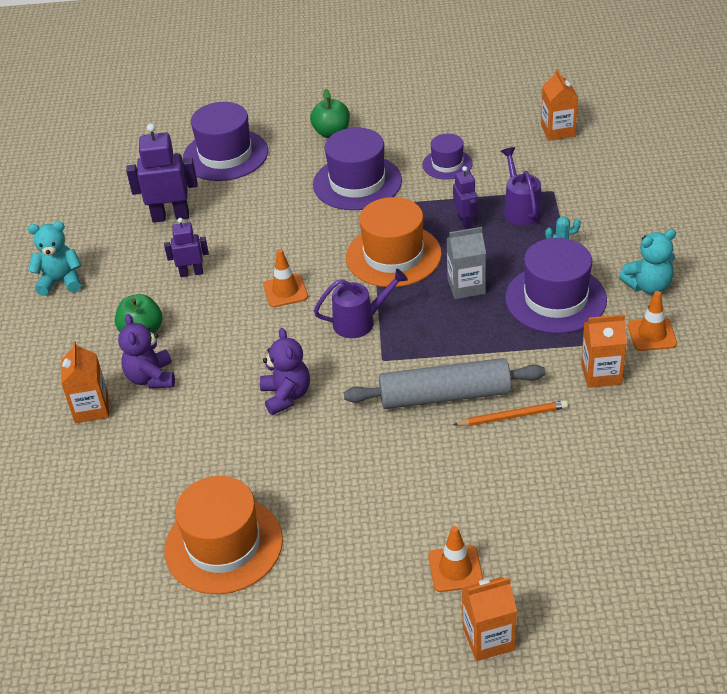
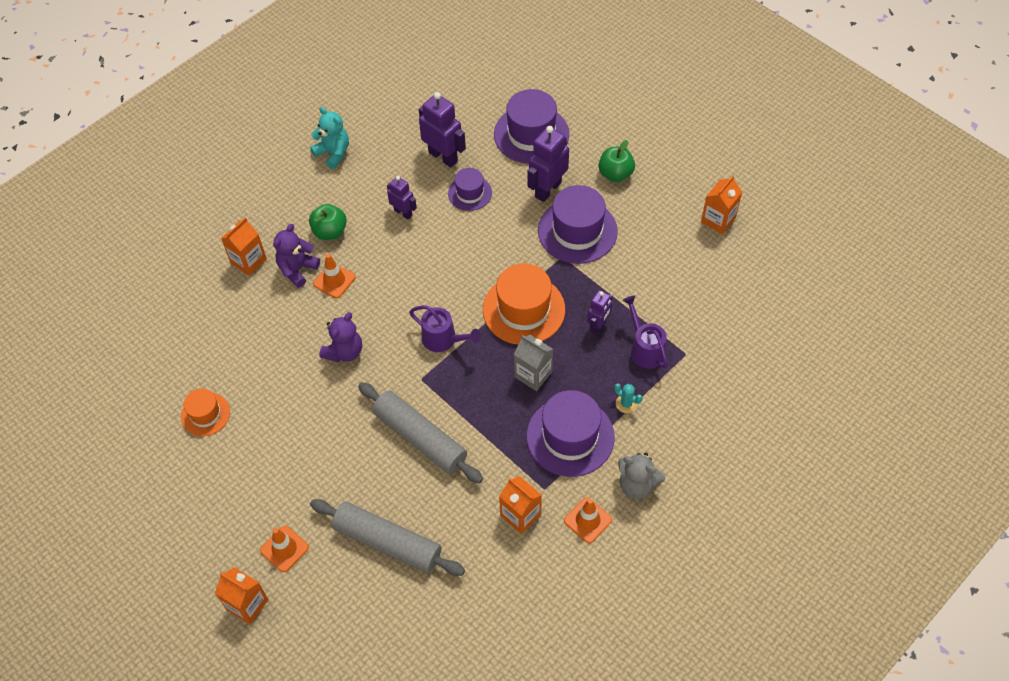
camera: 45 degrees right, 15 degrees up
(223, 545) = (205, 414): orange hat -> orange hat, size x0.56
(285, 291) = (434, 276): orange traffic cone -> orange traffic cone (334, 280)
(293, 176) = (547, 189): none -> purple robot
(447, 164) = (650, 268): purple hat -> purple hat (470, 193)
(512, 416) = (435, 490): orange pencil -> none
(520, 209) = (644, 348): purple watering can -> purple watering can turned 60 degrees counterclockwise
(532, 483) = (387, 542): none -> grey rolling pin
(558, 131) = (759, 308): orange carton -> orange carton (718, 220)
(648, 286) = (637, 485): turquoise teddy bear -> grey teddy bear

